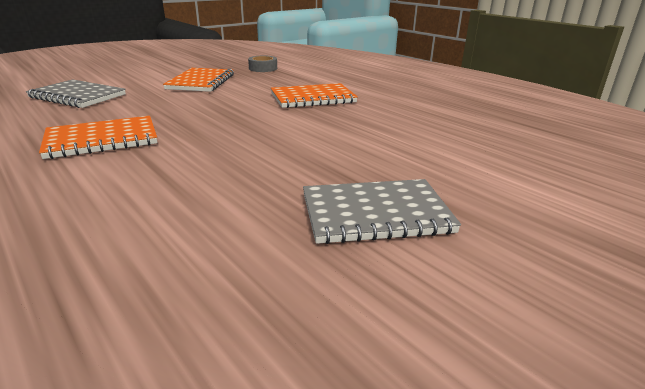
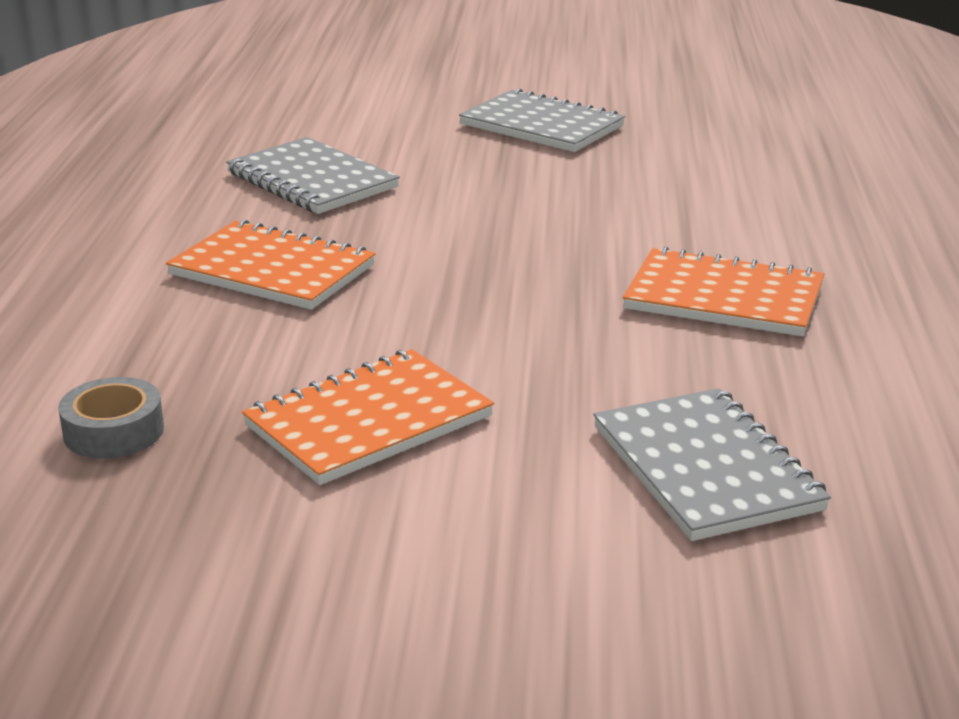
camera: 135 degrees left, 0 degrees up
(392, 127) = (312, 180): none -> grey notebook

